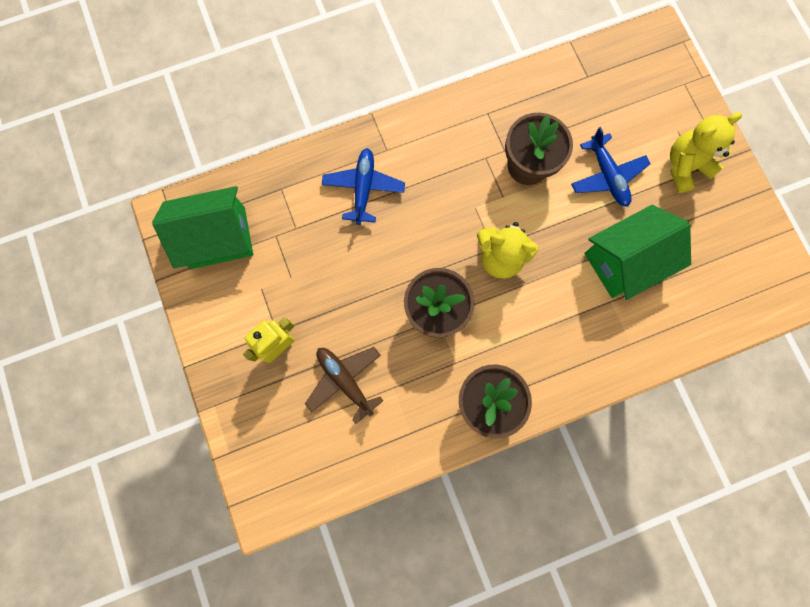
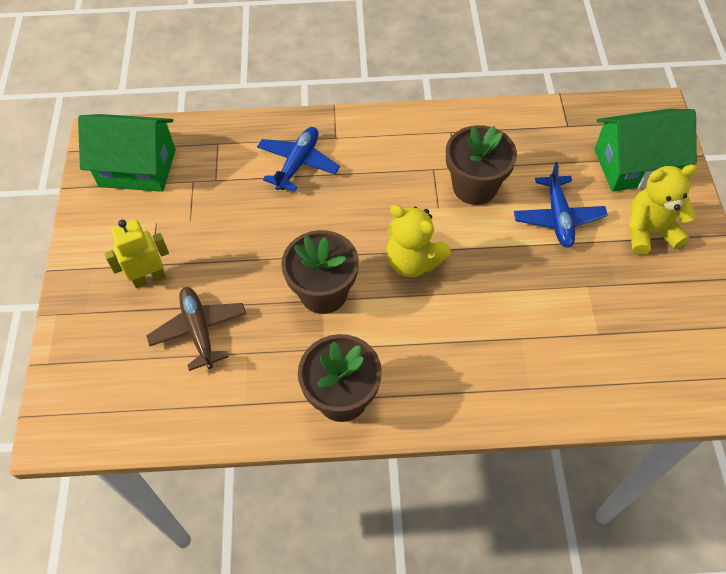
camera: 20 degrees right, 20 degrees down
(624, 261) = (550, 302): green house -> green house (634, 165)

